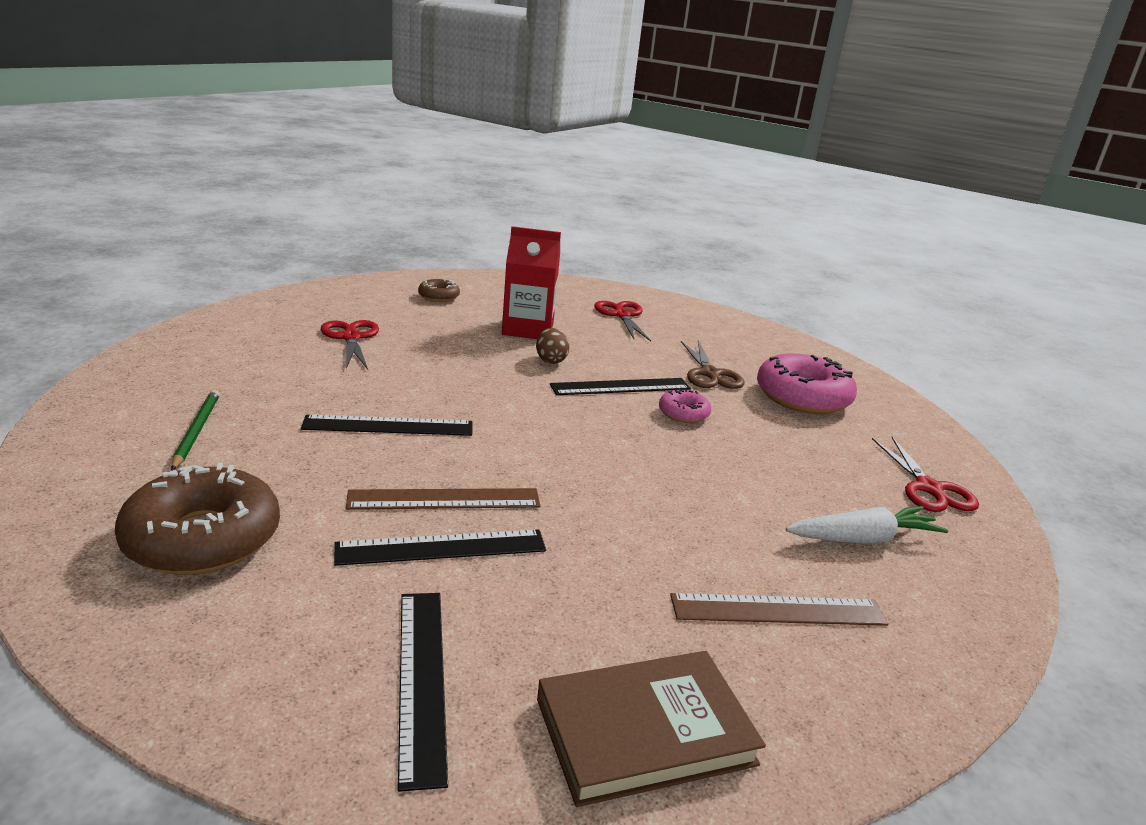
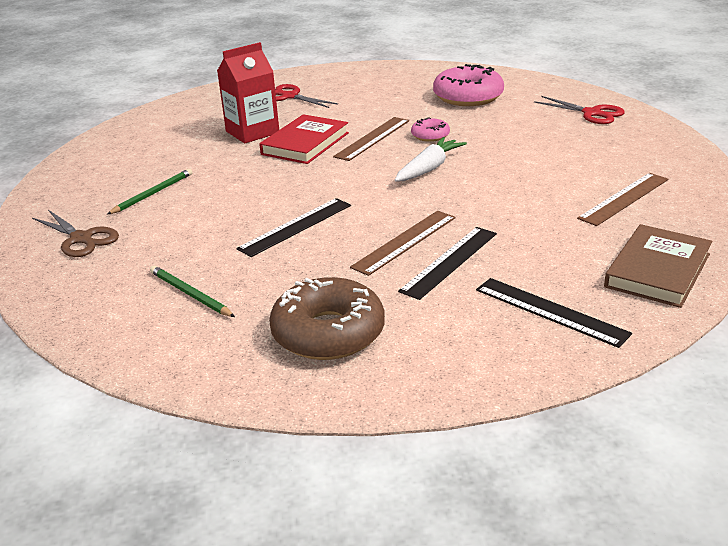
camera: 35 degrees left, 5 degrees up
(351, 337) = (153, 194): red scissors -> green pencil
(438, 297) = (149, 140): brown donut -> none
(550, 360) = (305, 143): brown egg -> red book
(621, 387) = (372, 138): black ruler -> brown ruler
(710, 374) = (403, 107): brown scissors -> brown scissors (82, 239)
(864, 538) = (604, 150): white carrot -> white carrot (429, 168)

